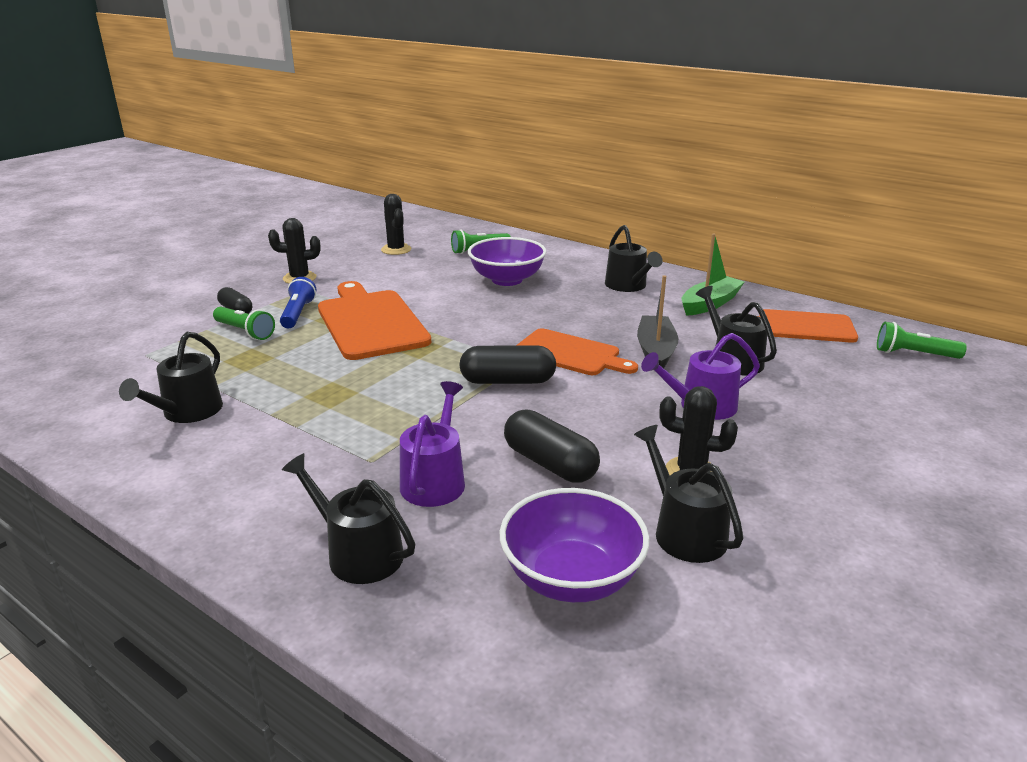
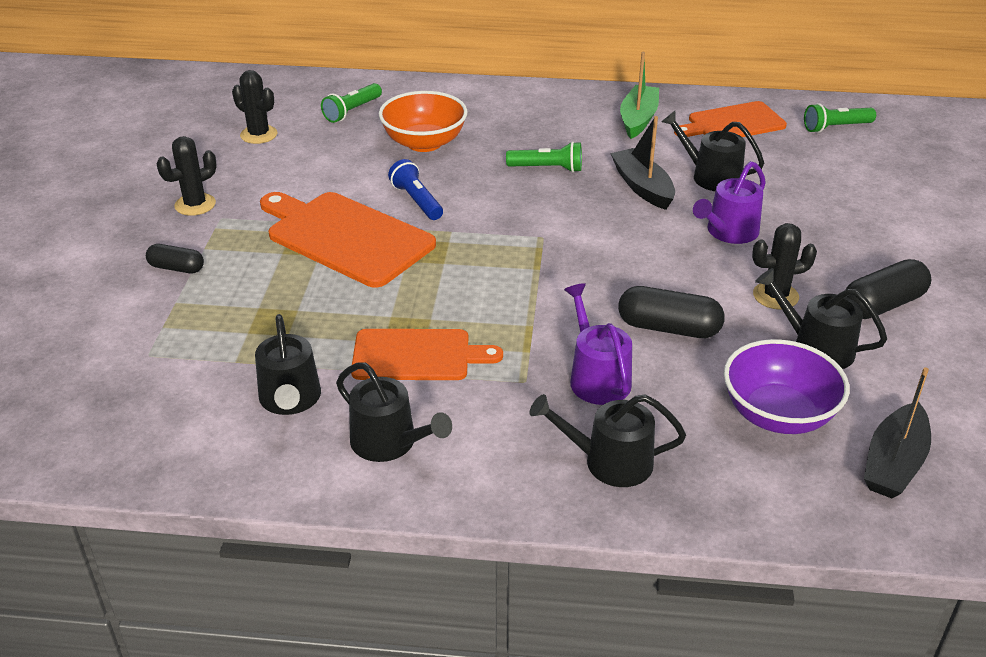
camera: 30 degrees left, 10 degrees up
(245, 332) = (224, 291): green flashlight -> green flashlight (547, 168)
(298, 313) = (254, 250): blue flashlight -> blue flashlight (417, 201)
(507, 280) = (424, 143): purple bowl -> orange bowl
(507, 381) = (551, 261): black capsule -> black capsule (883, 305)
(570, 354) = (574, 213): orange cutting board -> orange cutting board (417, 355)
(628, 286) = (547, 118): black watering can -> black watering can (389, 442)
(652, 682) = (894, 463): none -> black boat

